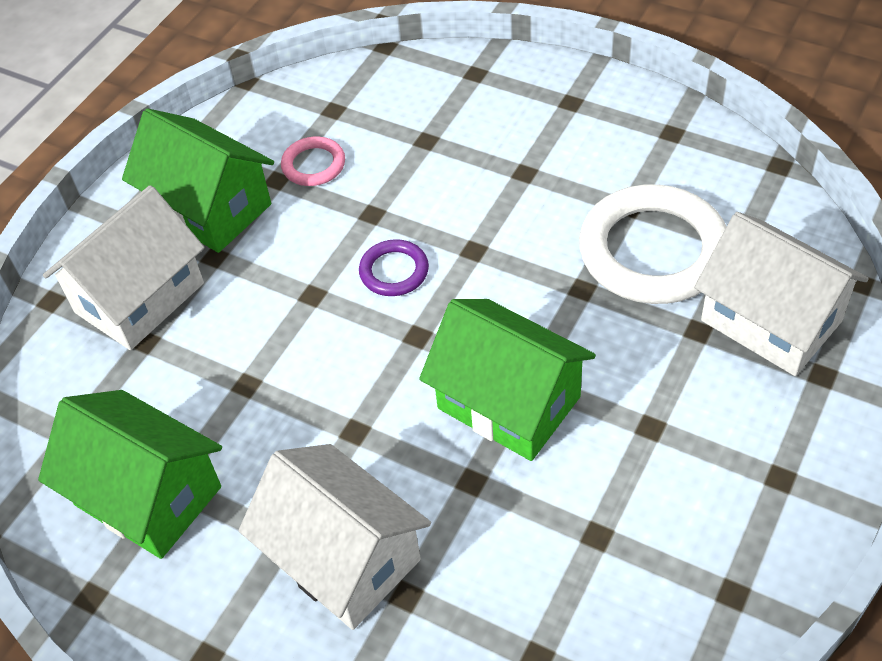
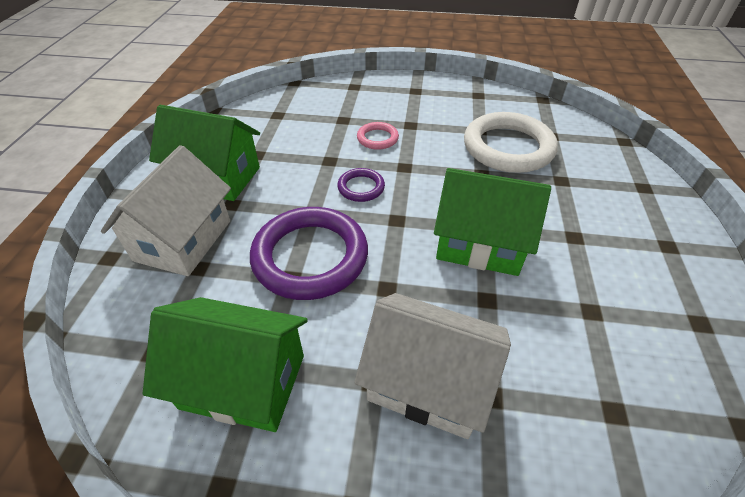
camera: 25 degrees left, 5 degrees down
(281, 362) = (310, 257): none -> purple ring
(313, 165) = (278, 143): pink ring -> pink ring (377, 138)
(771, 321) = (596, 167): white house -> none

